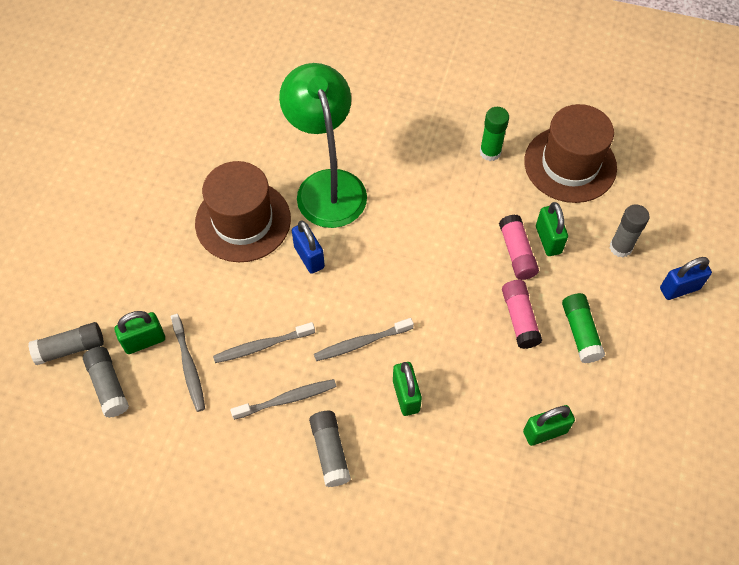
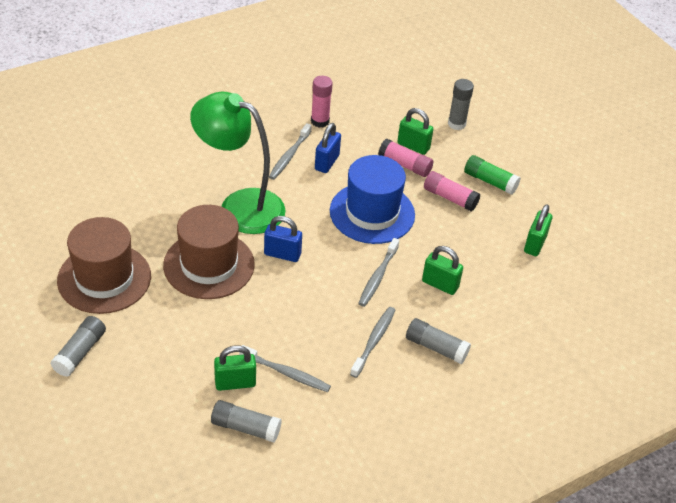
camera: 50 degrees left, 15 degrees down
(70, 348) = (186, 428): grey glue stick -> grey glue stick (80, 352)
(144, 341) = (235, 383): green padlock -> green padlock turned 60 degrees clockwise
(262, 346) = (319, 325): grey toothbrush -> grey toothbrush (289, 156)
(429, 278) = (372, 213): none -> blue hat
(490, 152) = (320, 121): green glue stick -> pink glue stick
(570, 164) = (375, 98): brown hat -> brown hat (104, 278)
(679, 288) = (511, 124): blue padlock -> blue padlock (327, 162)

